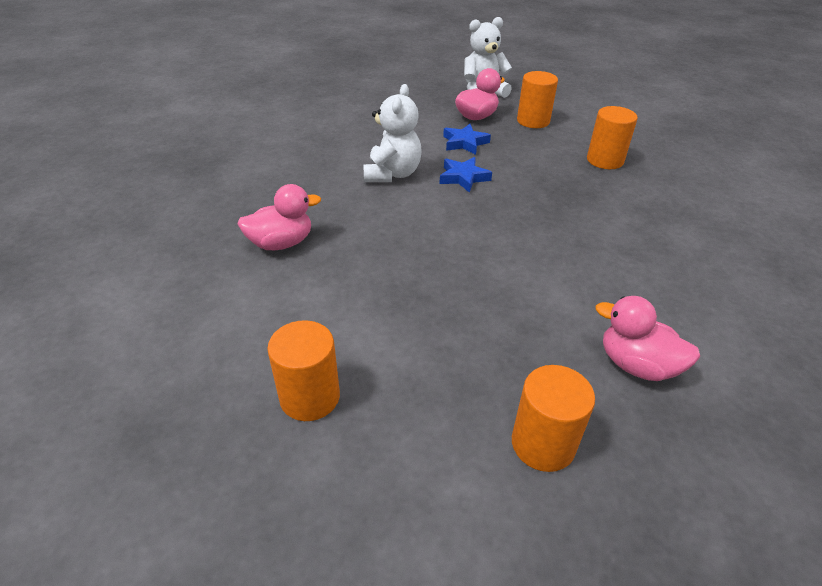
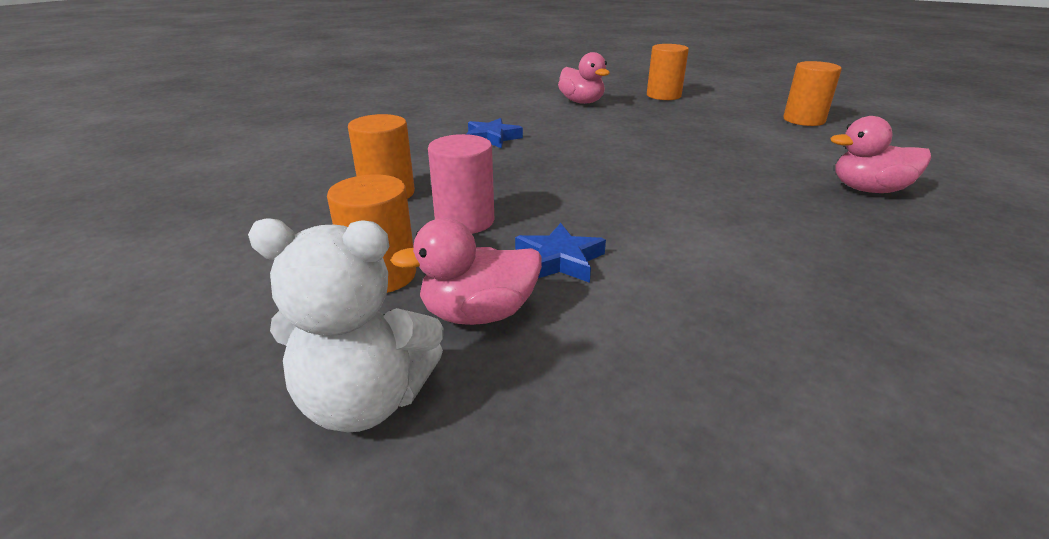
camera: 155 degrees left, 10 degrees down
(392, 174) = (716, 235): white teddy bear -> none
(463, 177) = (607, 211): blue star -> blue star (492, 138)
(535, 153) = (465, 221): none -> pink cylinder

